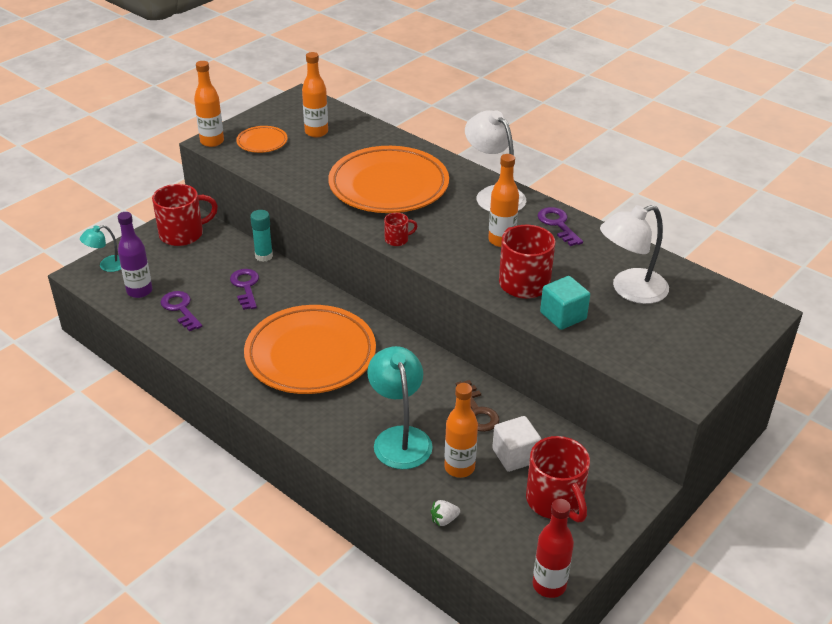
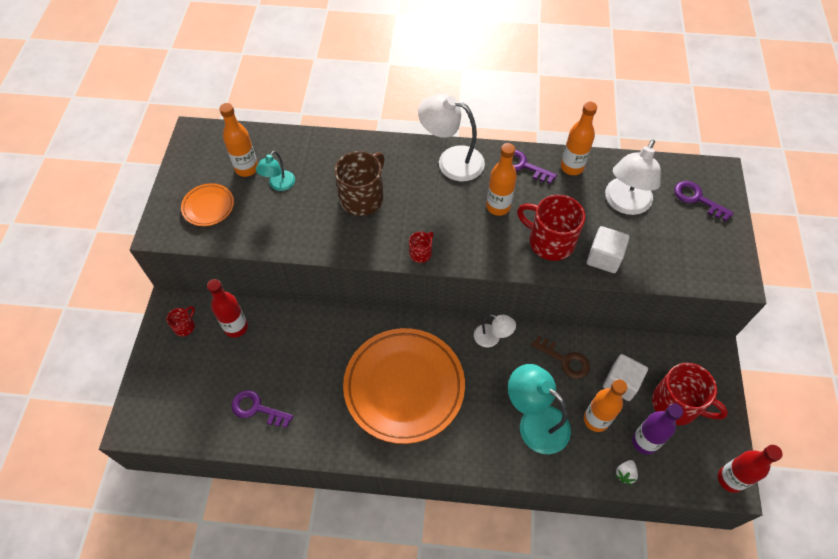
camera: 35 degrees left, 20 degrees up
(107, 265) = (147, 403): turquoise lamp -> turquoise lamp (279, 185)
(139, 291) = (203, 413): purple bottle -> purple bottle (644, 442)
(183, 234) = (185, 326): red mug -> red mug, size x0.48
(212, 142) = (160, 231): orange bottle -> orange bottle (572, 167)
(219, 252) = (236, 327): none -> red bottle
(245, 287) = (291, 350): purple key -> purple key (697, 199)
(264, 256) = (277, 308): turquoise glue stick -> none
(388, 186) = (362, 197): orange plate -> brown mug
(425, 362) = (492, 338): none -> white lamp
(563, 316) = (604, 258): turquoise cube -> white cube

